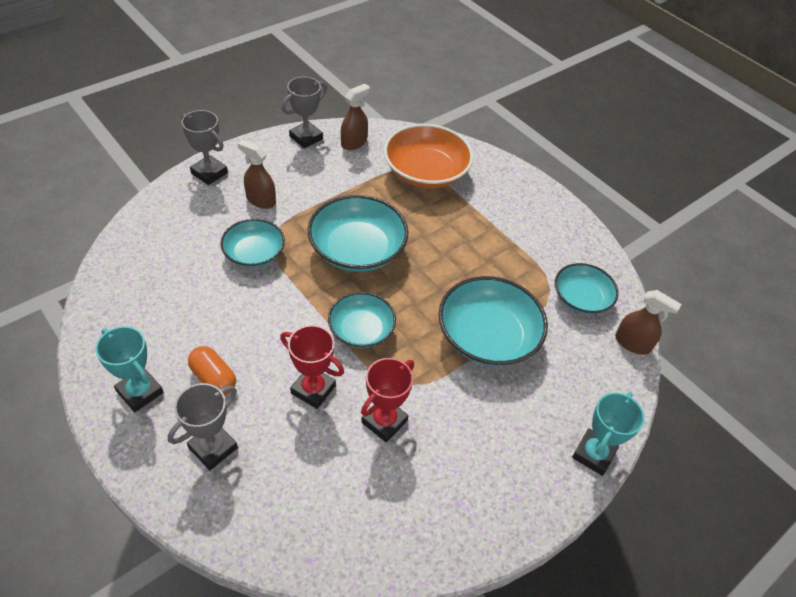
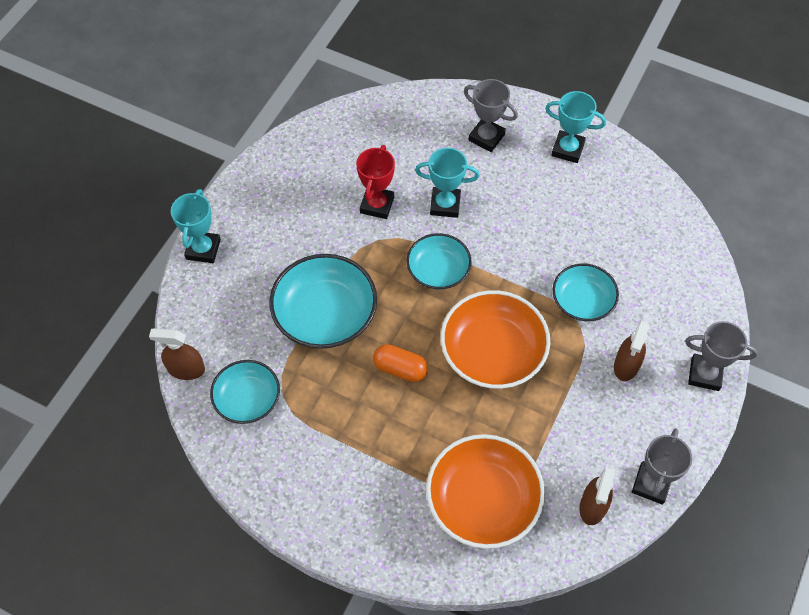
camera: 160 degrees right, 10 degrees up
(213, 378) = (524, 180): orange capsule -> orange capsule (400, 369)
(213, 448) = (486, 137): grey trophy -> grey trophy turned 75 degrees counterclockwise
(261, 200) = (626, 365): brown spray bottle -> brown spray bottle turned 105 degrees clockwise
(313, 389) = (445, 205): red trophy -> turquoise trophy
(357, 249) = (492, 352): turquoise bowl -> orange bowl

